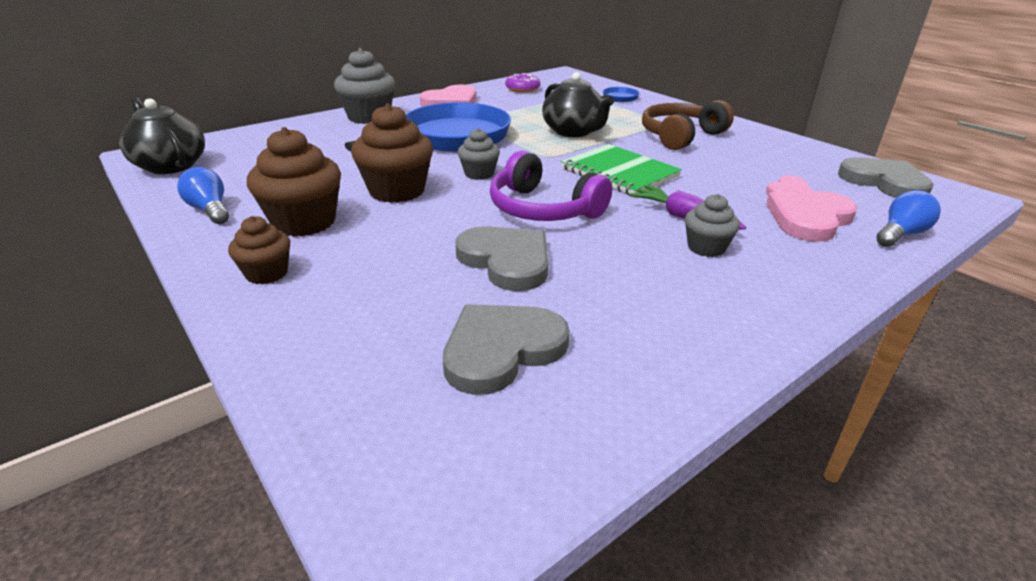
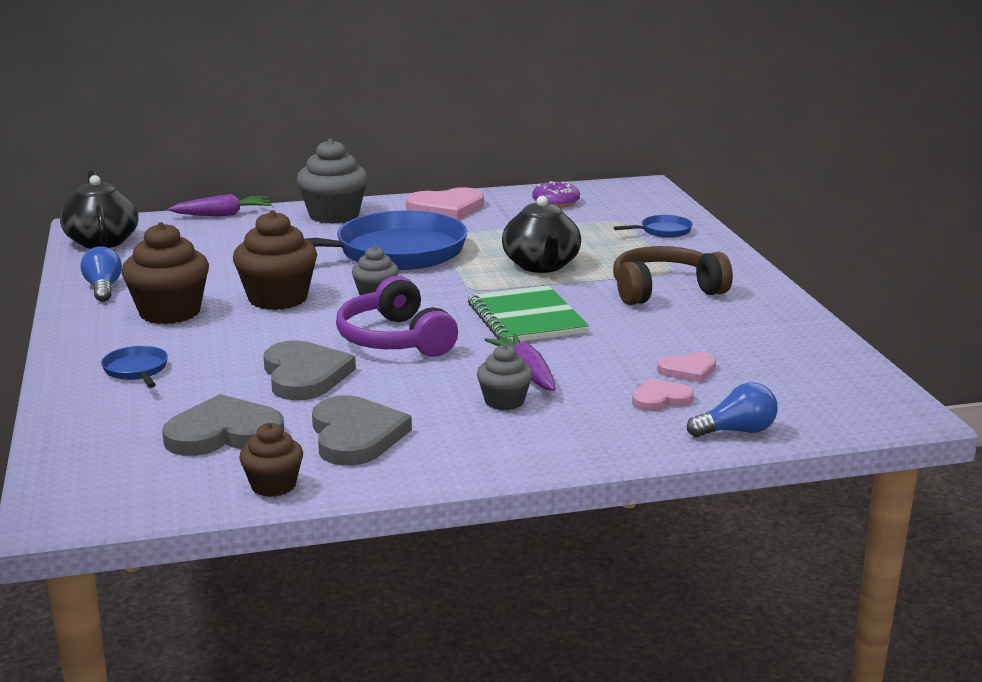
camera: 25 degrees right, 10 degrees down
(267, 273) = (106, 347): brown cupcake -> brown cupcake (273, 485)
(271, 128) = (223, 215): none -> purple carrot
(327, 294) = (136, 370): none -> blue pan
(809, 219) = (660, 399): pink heart -> pink heart, size x0.57
(884, 182) = (829, 382): grey heart -> grey heart (355, 436)

